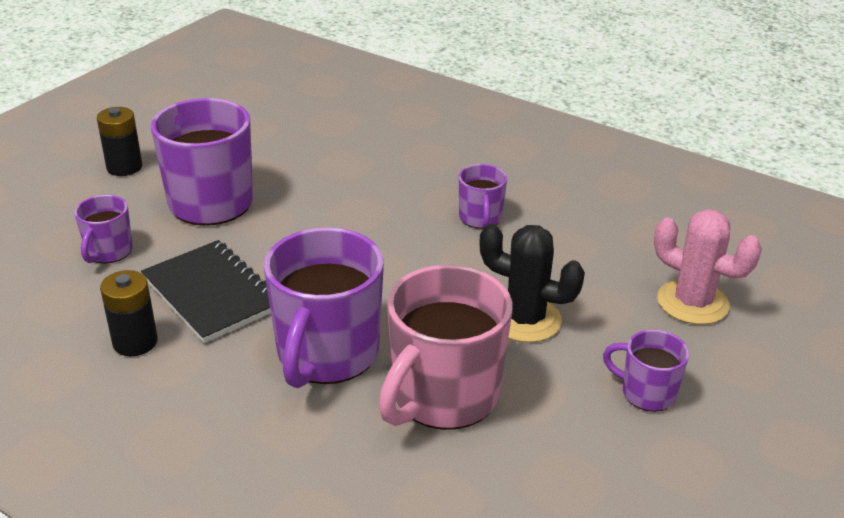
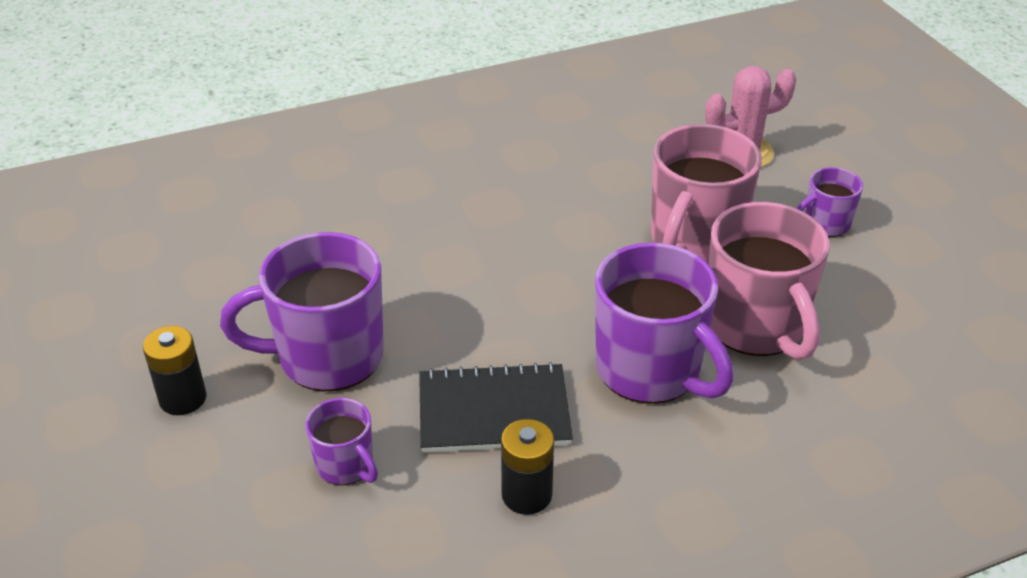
camera: 55 degrees left, 5 degrees up
(480, 218) = (534, 200): purple mug -> none
(525, 319) = (694, 240): black cactus -> pink mug

